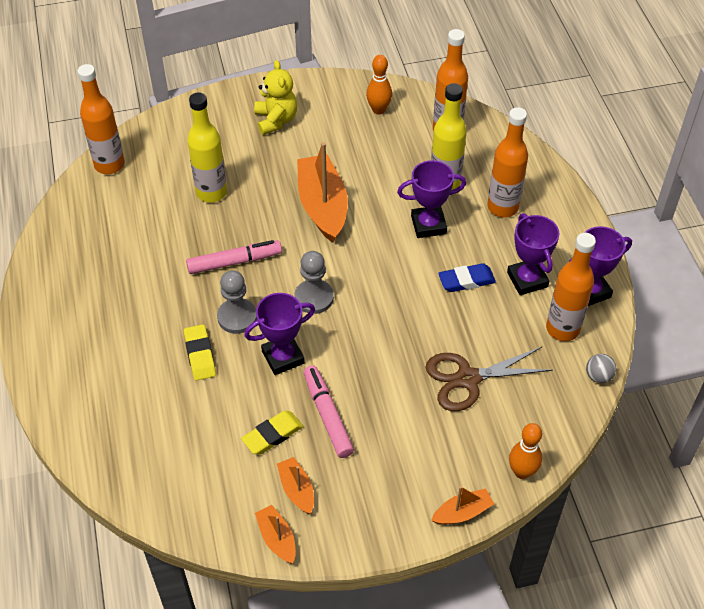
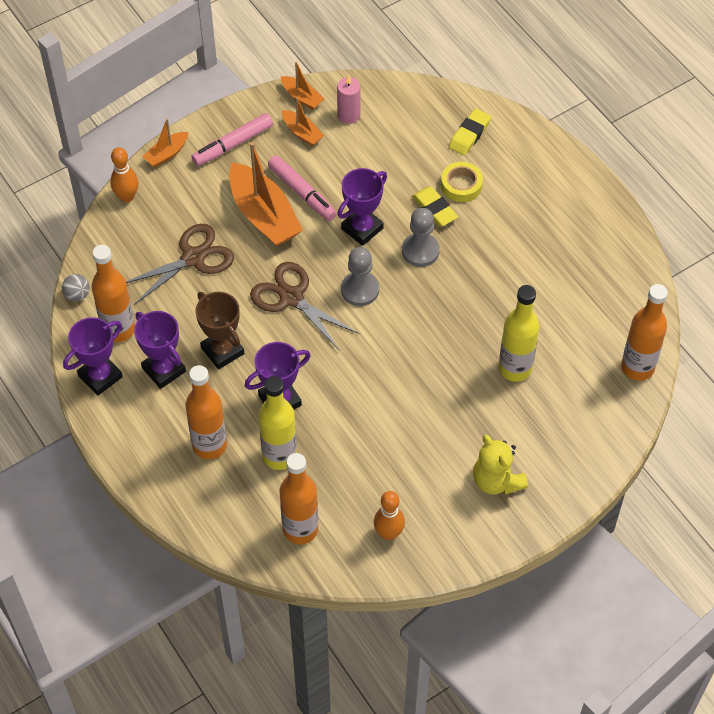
camera: 160 degrees right, 5 degrees up
(158, 371) = (461, 185): none -> yellow tape
(234, 262) = (451, 302): pink marker -> pink marker (233, 145)
(234, 495) = (348, 115): none -> pink candle
(272, 435) = (340, 165): yellow eraser -> yellow eraser (469, 135)
(322, 206) = (395, 388): orange boat -> orange boat (264, 215)
(383, 310) = (291, 297): none -> brown scissors
(466, 280) = (222, 351): blue eraser -> brown trophy

